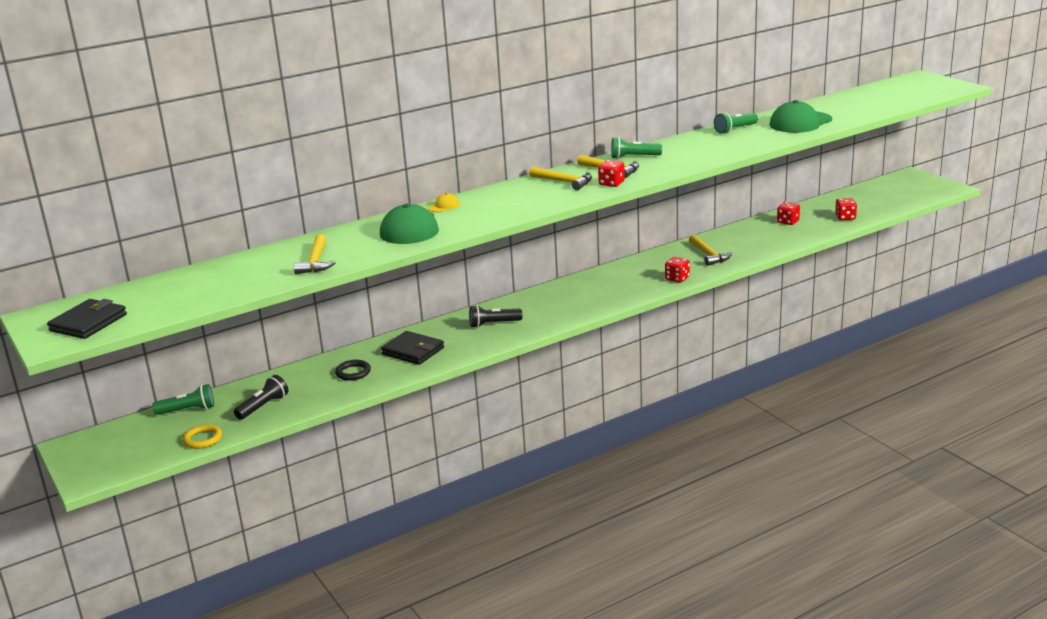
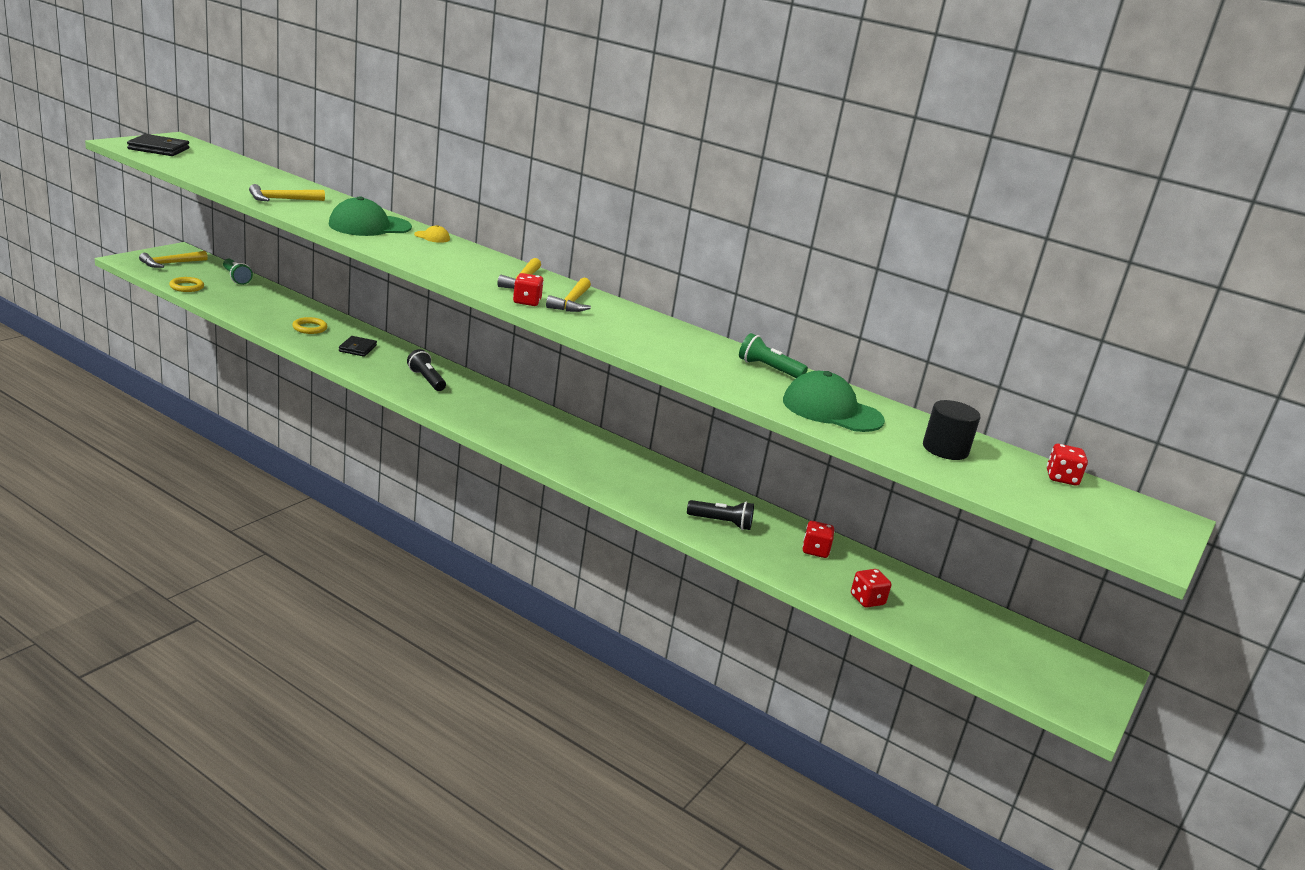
camera: 60 degrees right, 0 degrees up
(263, 406) = (243, 301): black flashlight -> black flashlight (721, 523)
(353, 372) = (309, 328): black ring -> yellow ring
(413, 351) = (357, 348): black wallet -> black wallet, size x0.67
(634, 157) = (624, 313): green flashlight -> none
(677, 279) = (583, 474): red dice -> red dice (1061, 478)
(709, 255) = (665, 493): yellow hammer -> yellow hammer (170, 263)
(849, 106) = (945, 449): none -> black cylinder

